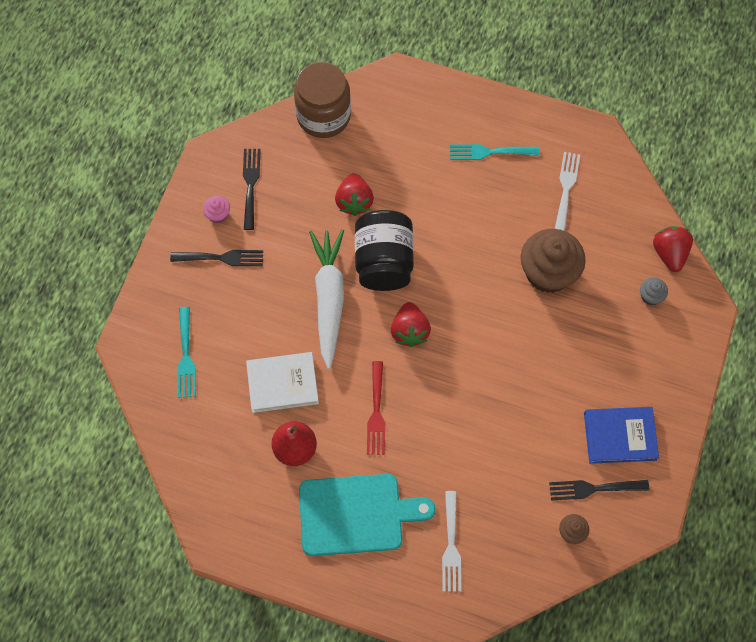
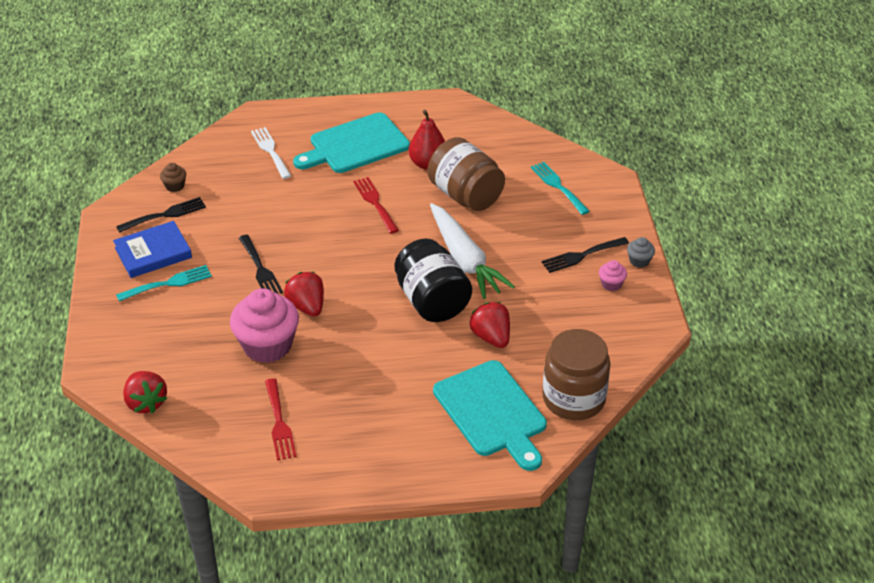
camera: 155 degrees right, 25 degrees down
(250, 185) = (600, 316): black fork -> black fork (260, 269)
(282, 384) = (465, 195): white book -> brown jar
(393, 129) = (492, 412): none -> turquoise cutting board
(409, 331) = (378, 261): red strawberry -> red strawberry (307, 306)
(489, 152) = (378, 428): turquoise fork -> turquoise fork (168, 283)
(548, 272) = (267, 345): brown cupcake -> pink cupcake
(566, 188) = (279, 423): white fork -> red fork
(650, 296) = (155, 360): grey cupcake -> grey cupcake (639, 261)

